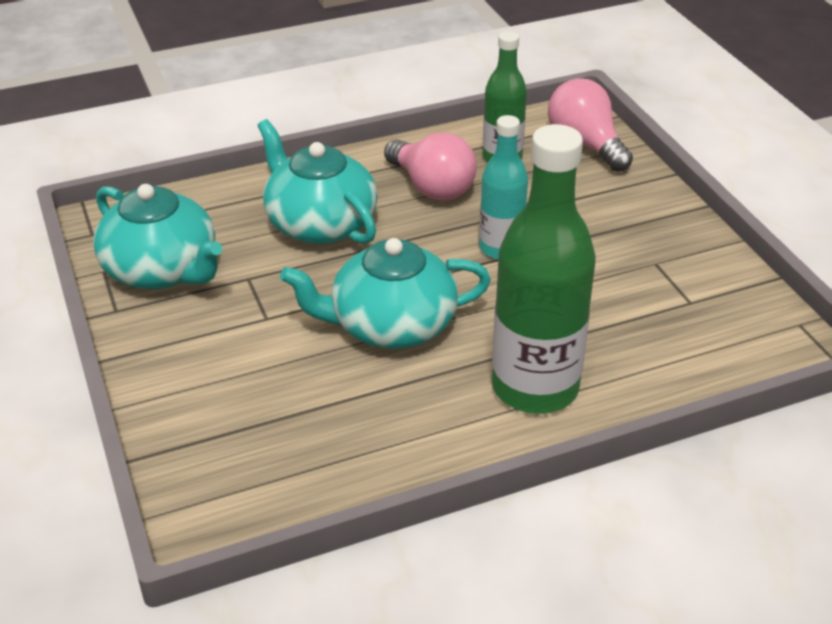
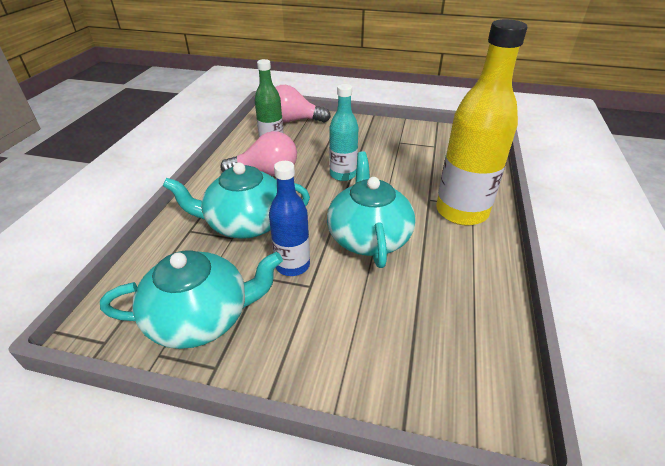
camera: 55 degrees left, 0 degrees up
(285, 290) = (292, 265): none -> blue bottle
(391, 325) = (368, 237): turquoise teapot -> turquoise teapot turned 150 degrees clockwise
(535, 387) = (461, 212): green bottle -> yellow bottle

